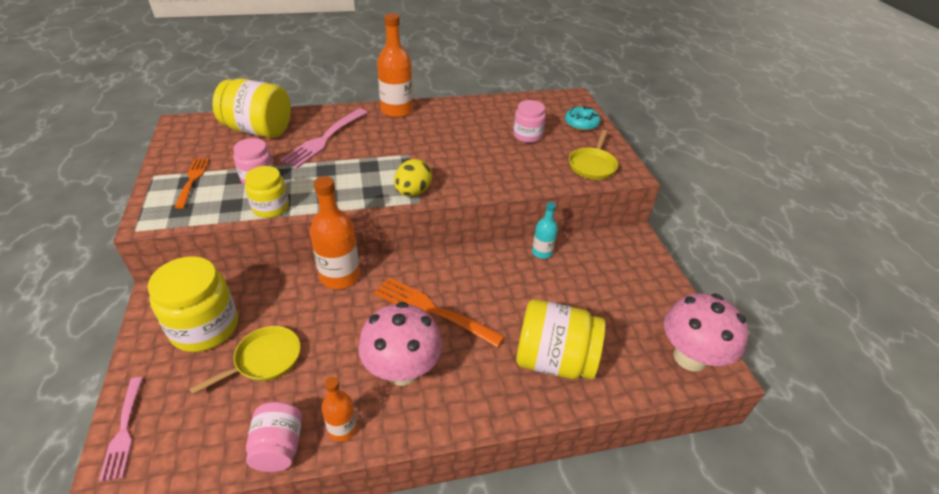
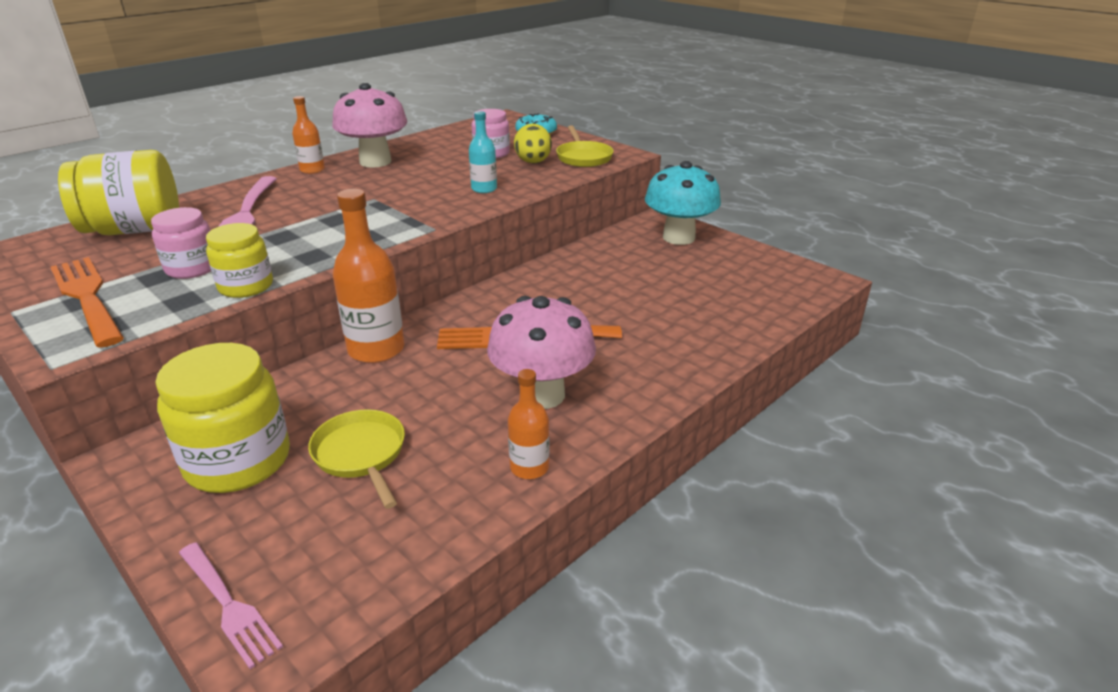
camera: 30 degrees left, 10 degrees down
(192, 180) = (88, 298): orange fork -> orange fork, size x1.58
(264, 360) = (361, 455): yellow pan -> yellow pan turned 45 degrees counterclockwise
(279, 447) = (471, 516): pink jar -> none
(396, 110) = (312, 170): orange bottle -> orange bottle, size x0.56
(413, 192) = (417, 224): yellow egg -> yellow egg (533, 163)
(542, 252) = (584, 256): turquoise bottle -> turquoise bottle (484, 189)
(554, 360) = (684, 327): yellow jar -> none
(633, 265) = (678, 237): none -> turquoise mushroom
(690, 357) = (794, 281): pink mushroom -> pink mushroom (375, 162)

